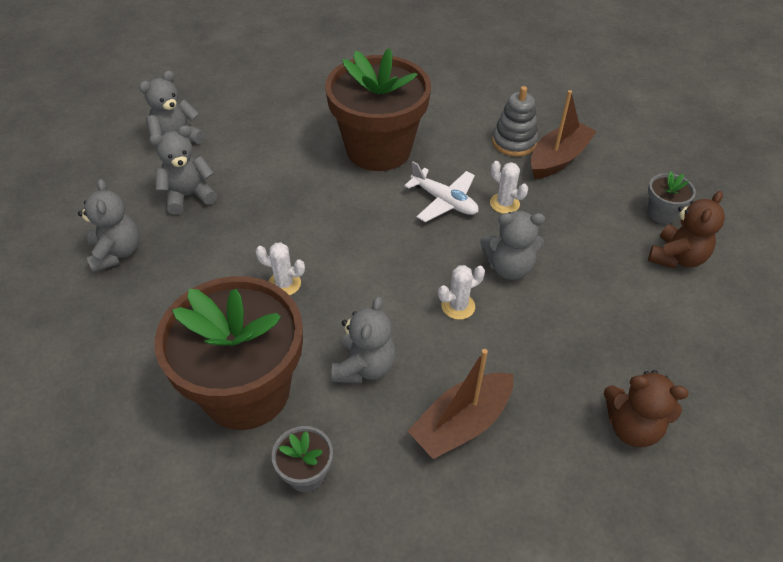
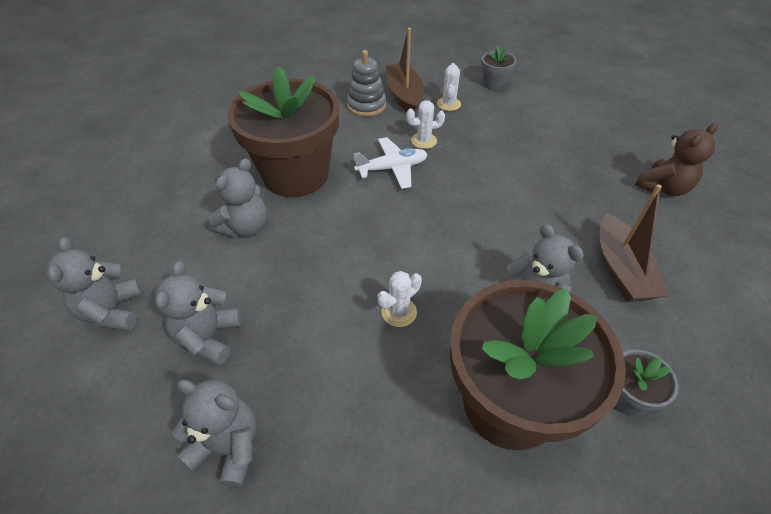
camera: 55 degrees left, 0 degrees up
(458, 306) = (506, 215): white cactus -> white cactus (448, 104)
(509, 267) = (488, 170): grey teddy bear -> grey teddy bear (245, 227)
(677, 257) = (536, 98): brown teddy bear -> none

